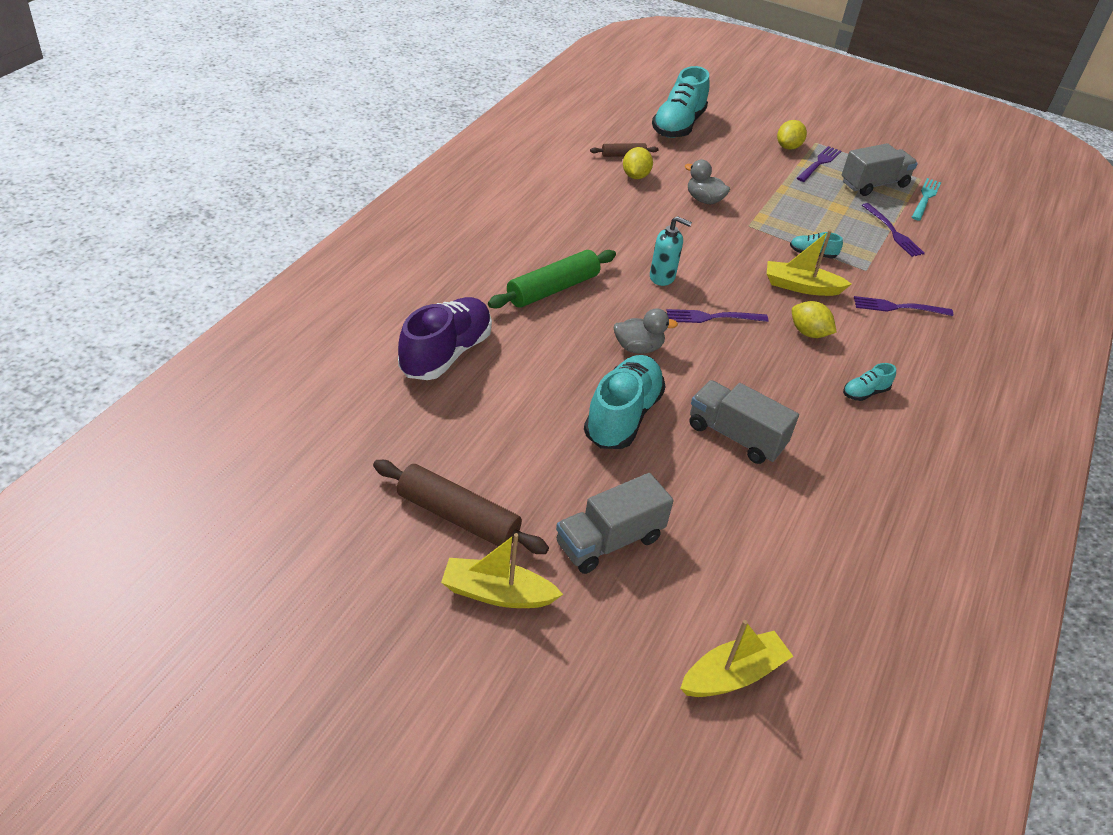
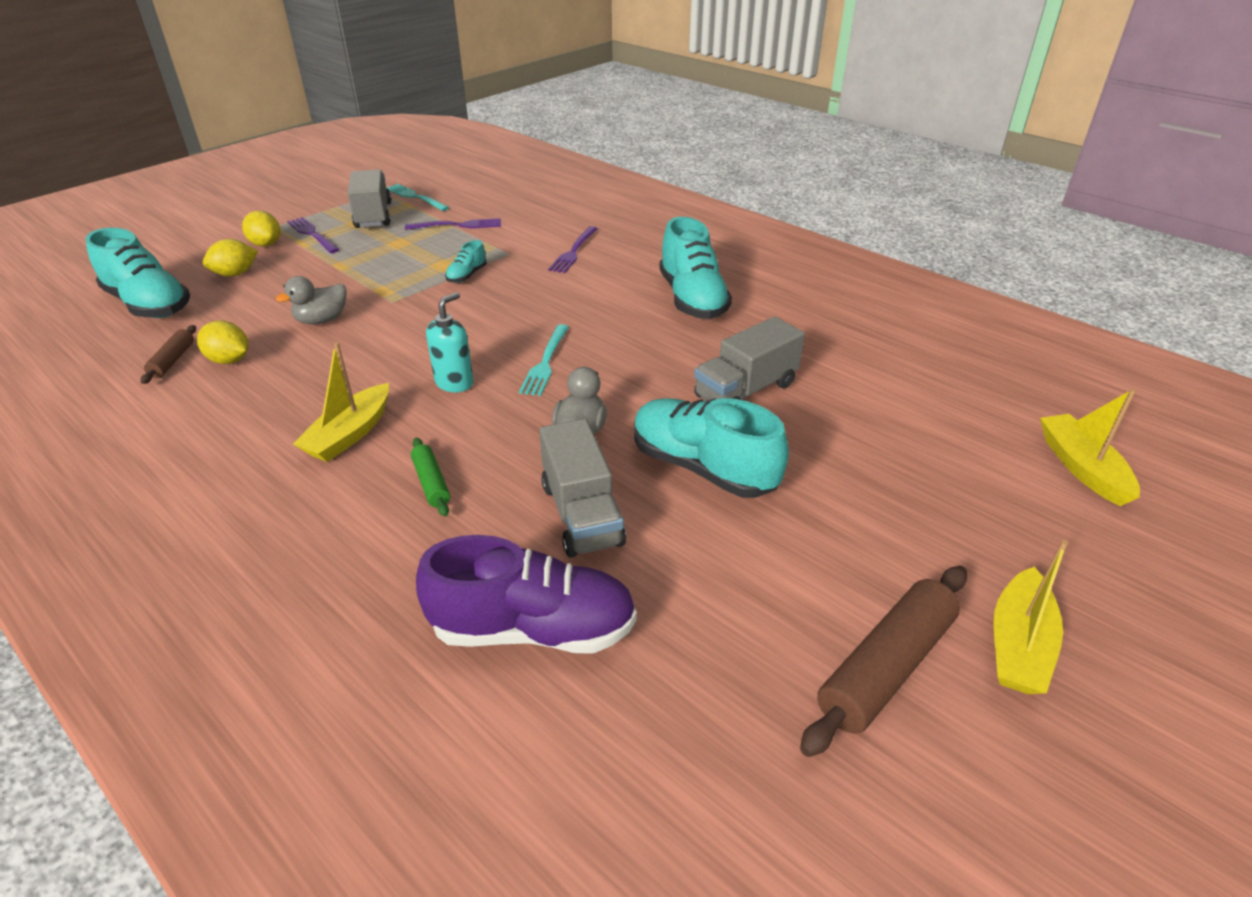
camera: 70 degrees left, 5 degrees down
(445, 354) = (533, 629): purple shoe -> purple shoe turned 135 degrees clockwise
(552, 289) = (431, 483): green rolling pin -> green rolling pin, size x0.53
(609, 541) = (913, 521): grey truck -> grey truck (582, 514)
(712, 317) = (545, 363): purple fork -> turquoise fork
(801, 287) = (518, 295): yellow boat -> yellow boat (350, 434)
(808, 333) = (594, 308): yellow lemon -> yellow lemon (235, 274)
(865, 393) = (692, 299): turquoise shoe -> turquoise shoe, size x2.18

